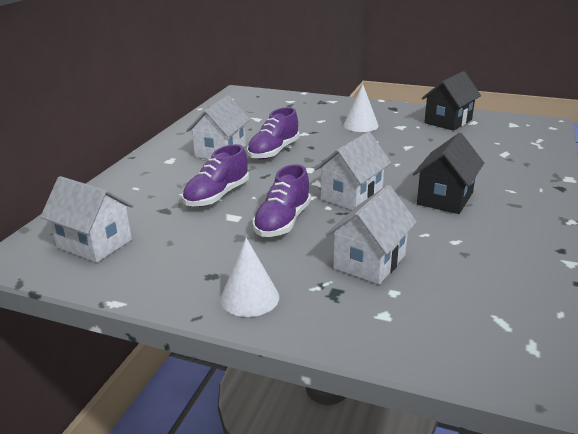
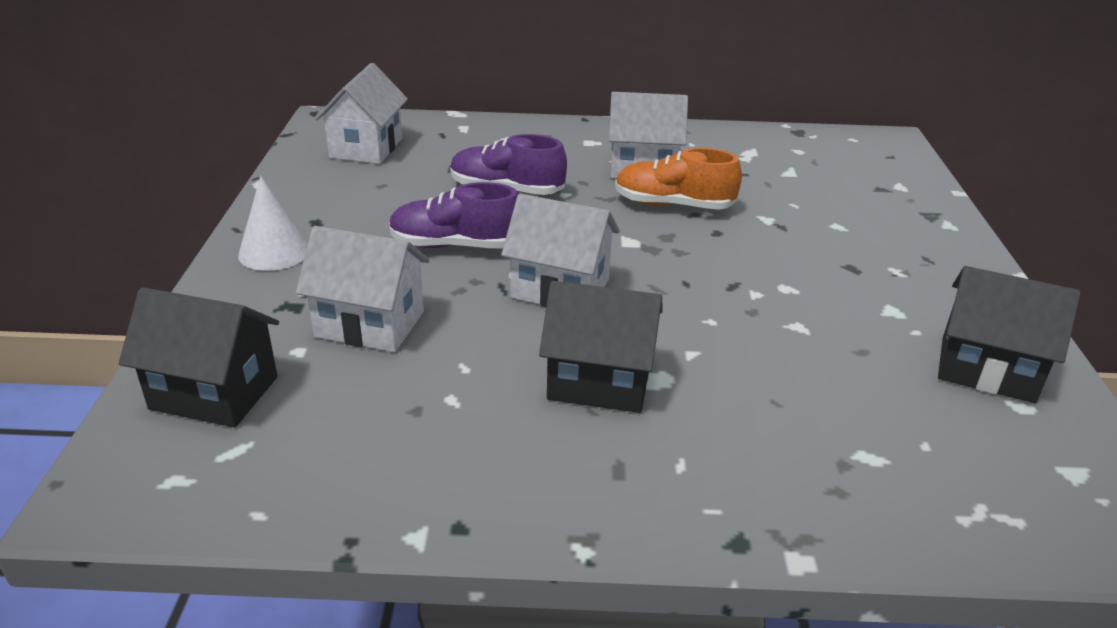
camera: 70 degrees right, 5 degrees up
(273, 151) = (673, 205): purple shoe -> orange shoe
(360, 125) = (856, 266): white cone -> none
(438, 330) = (214, 393): none -> black house

